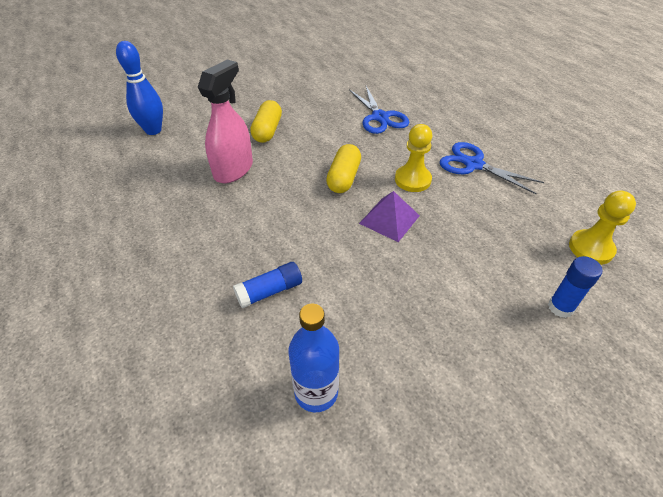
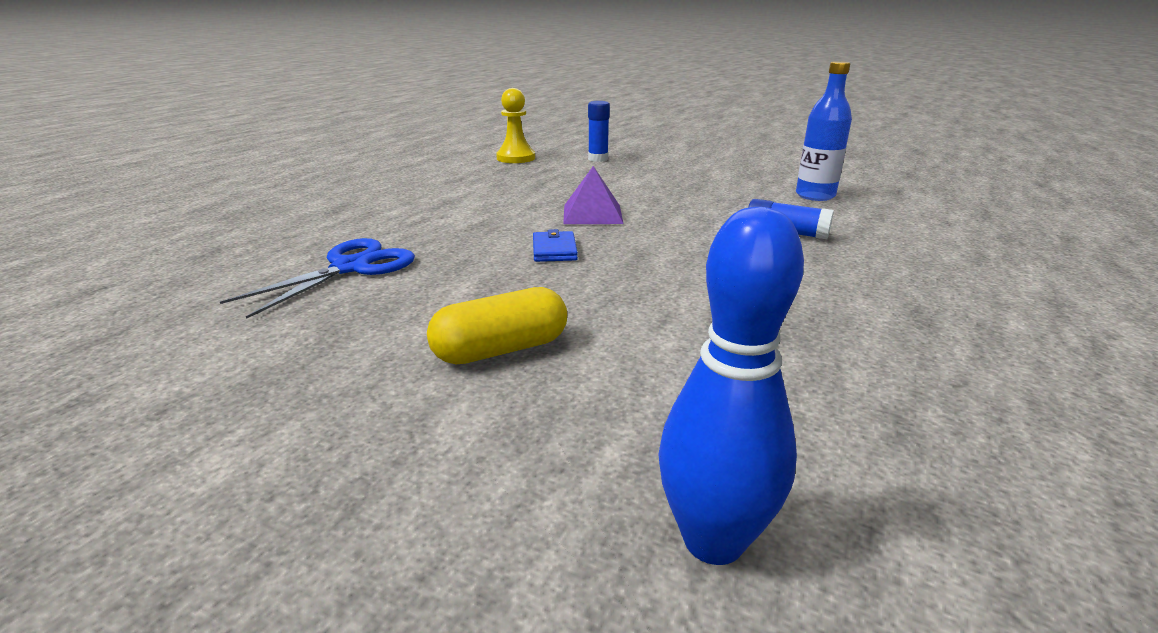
camera: 125 degrees left, 20 degrees down
(233, 169) = (661, 331): pink spray bottle -> none
(343, 178) = (554, 250): yellow capsule -> blue wallet
(412, 180) = (503, 218): yellow pawn -> none
(473, 164) = (432, 200): blue scissors -> none

